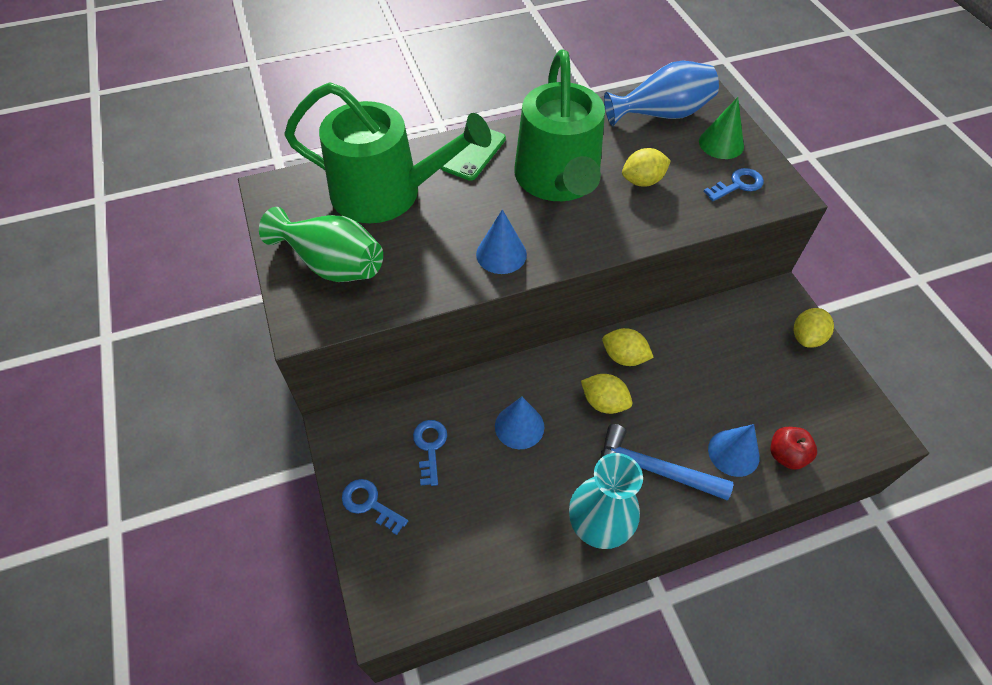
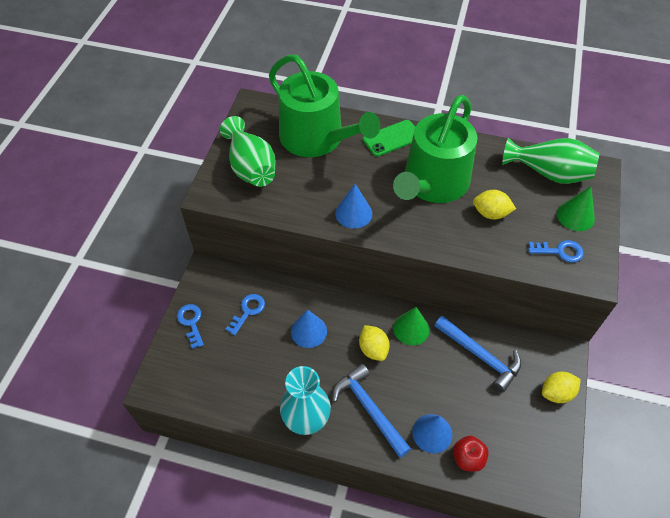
camera: 35 degrees right, 0 degrees up
(624, 357) = (411, 328): yellow lemon -> green cone
(661, 114) = (549, 173): blue vase -> green vase
(712, 344) = (480, 356): none -> blue hammer

